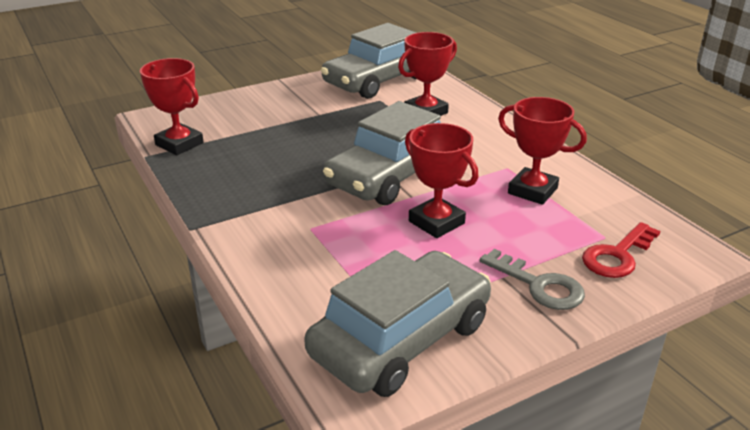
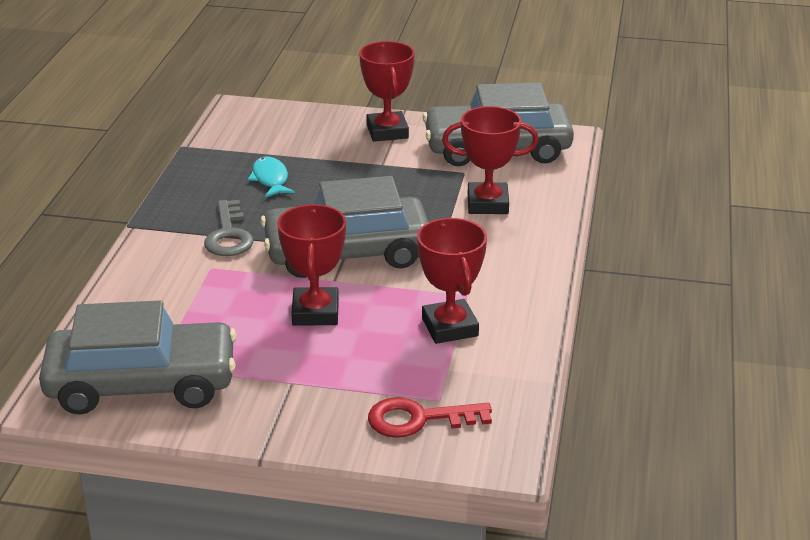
camera: 40 degrees right, 0 degrees up
(179, 144) = (222, 145): red trophy -> red trophy (387, 131)
(255, 152) = (270, 179): none -> turquoise fish
(539, 285) = (307, 404): grey key -> grey key (229, 235)

